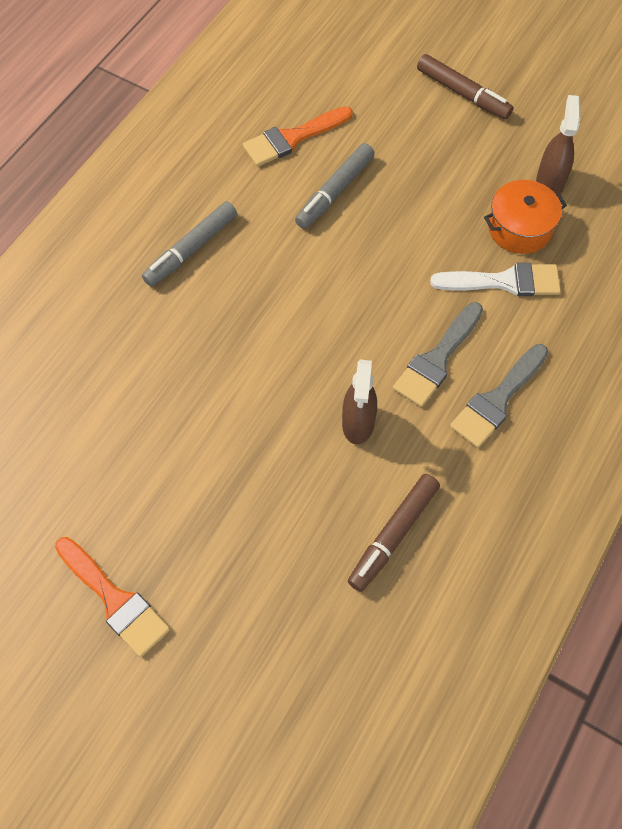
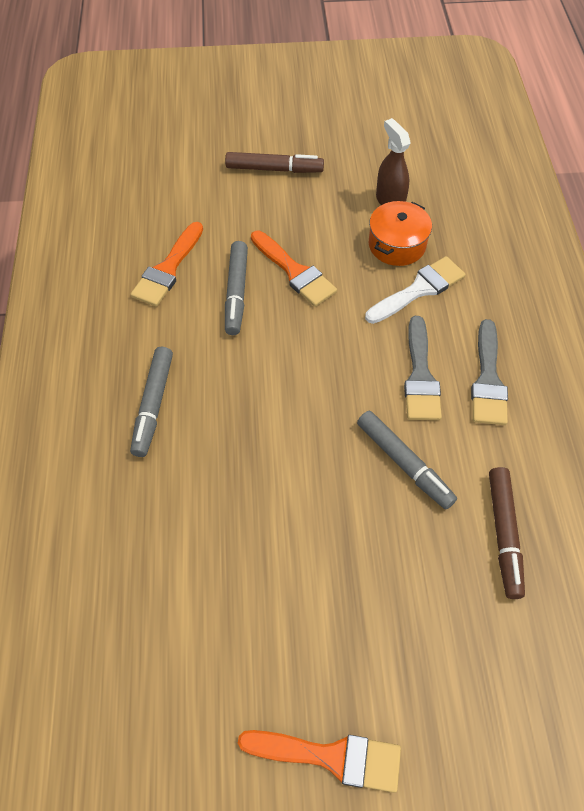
camera: 35 degrees left, 5 degrees down
(358, 423) = (404, 463): brown spray bottle -> grey marker
(402, 201) = (295, 272): none -> orange brush

